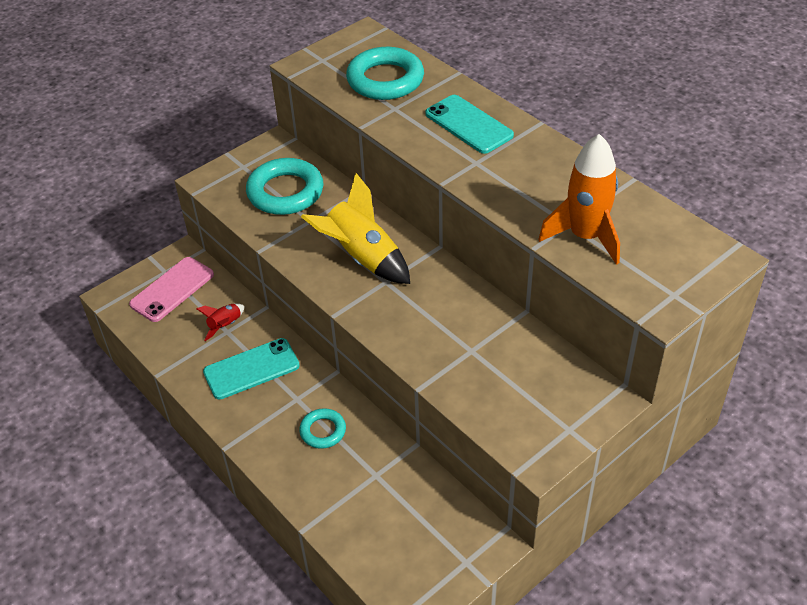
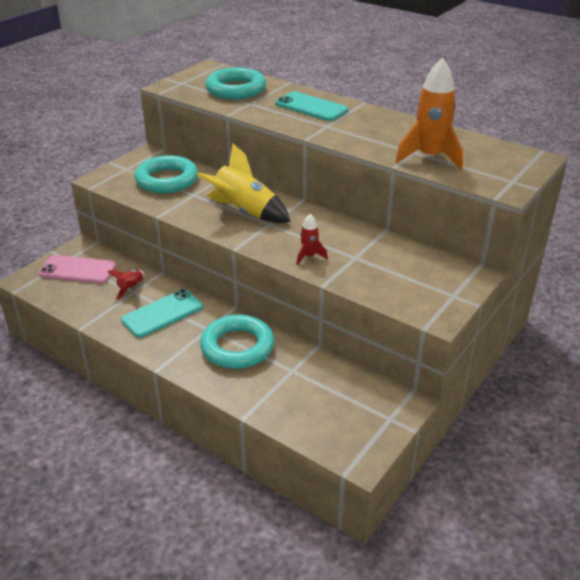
camera: 15 degrees left, 10 degrees down
(172, 289) = (77, 270): pink phone -> pink phone turned 75 degrees clockwise
(323, 431) = (237, 347): turquoise ring -> turquoise ring, size x1.85
(417, 341) = (309, 256): none -> red rocket

